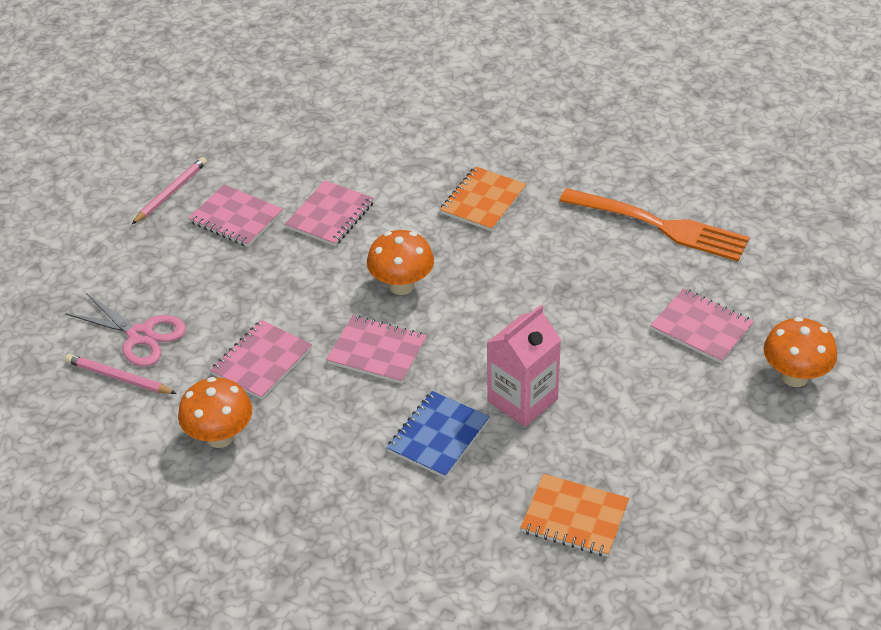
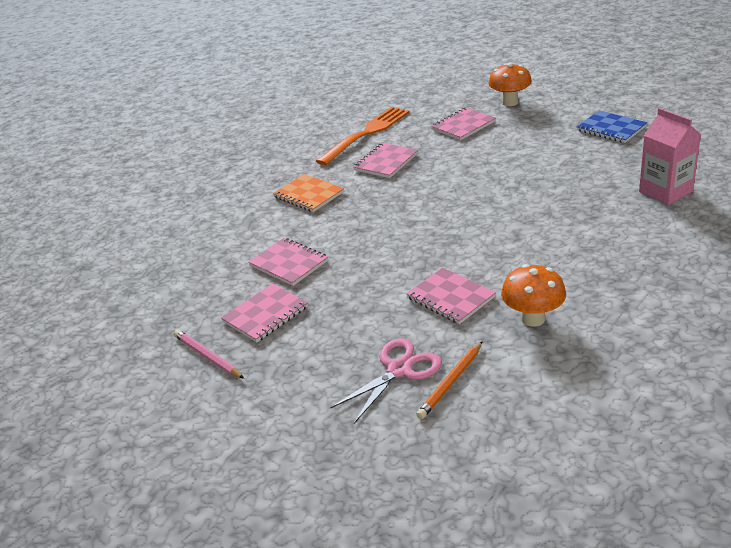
camera: 75 degrees left, 10 degrees down
(119, 377) = (451, 382): pink pencil -> orange pencil
(377, 351) = (453, 242): pink notebook -> pink notebook (386, 162)
(402, 286) = (386, 230): orange mushroom -> none
(438, 436) = (544, 217): blue notebook -> blue notebook (611, 128)
(522, 400) = (514, 185): pink carton -> pink carton (665, 191)
(574, 517) = (618, 171): orange notebook -> none

